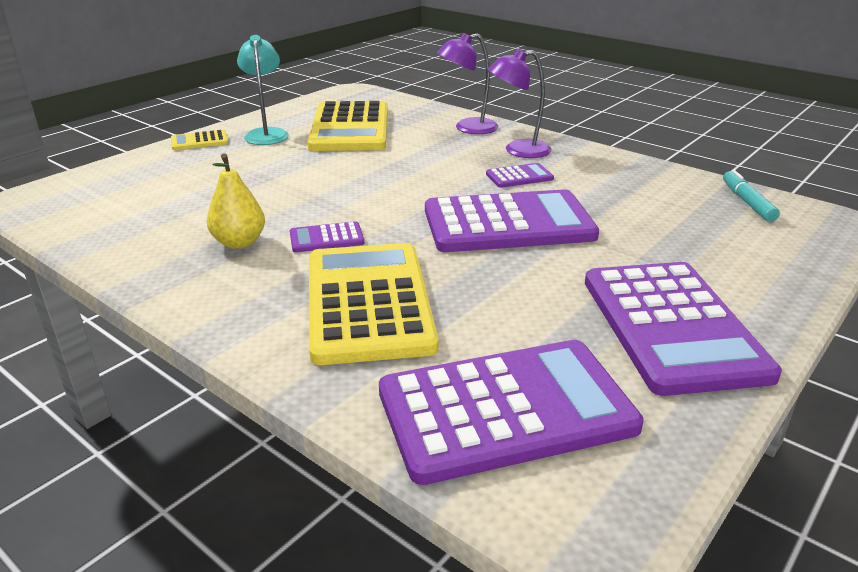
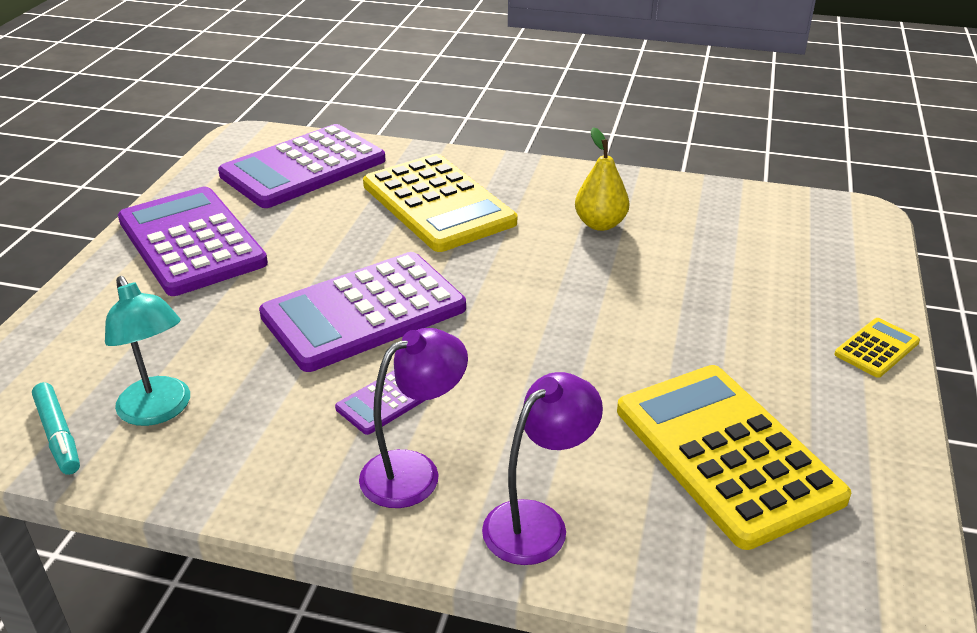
camera: 155 degrees right, 5 degrees up
(266, 134) = (822, 395): turquoise lamp -> turquoise lamp (159, 411)
(326, 238) = (530, 247): purple calculator -> none

